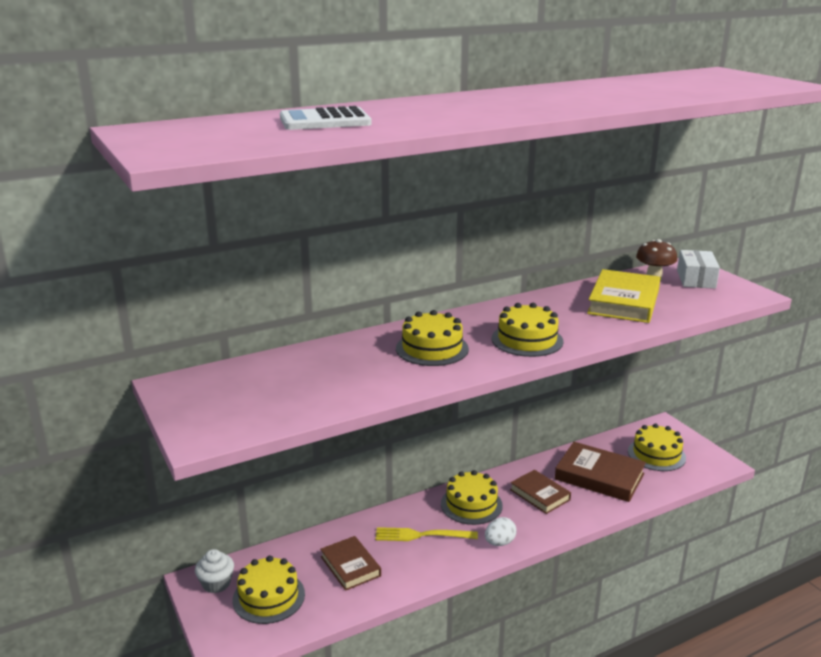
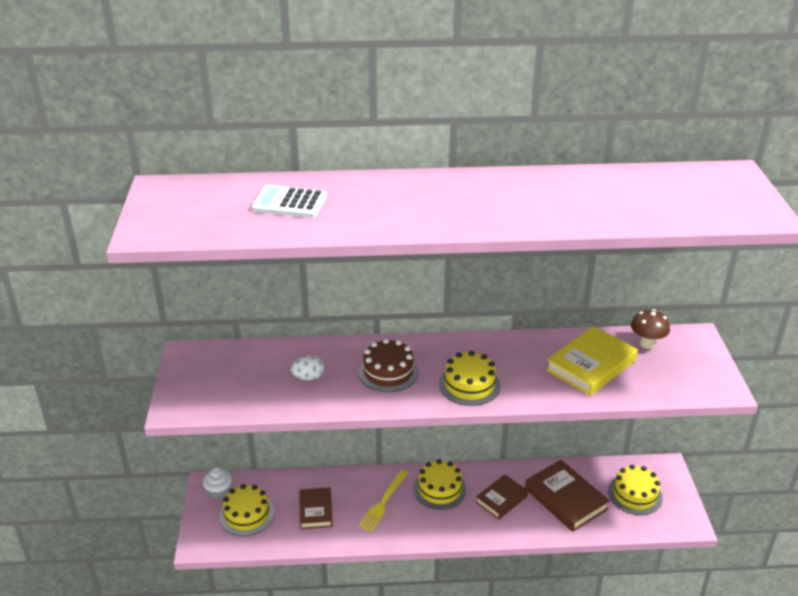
camera: 25 degrees right, 10 degrees up
(421, 535) = (383, 503): yellow fork -> yellow fork turned 90 degrees counterclockwise
(432, 348) = (388, 372): yellow cake -> brown cake
(499, 542) = (438, 530): white egg -> white egg (308, 377)
(539, 495) = (501, 499): brown book -> brown book turned 60 degrees clockwise
(696, 279) = (686, 356): white box -> none

